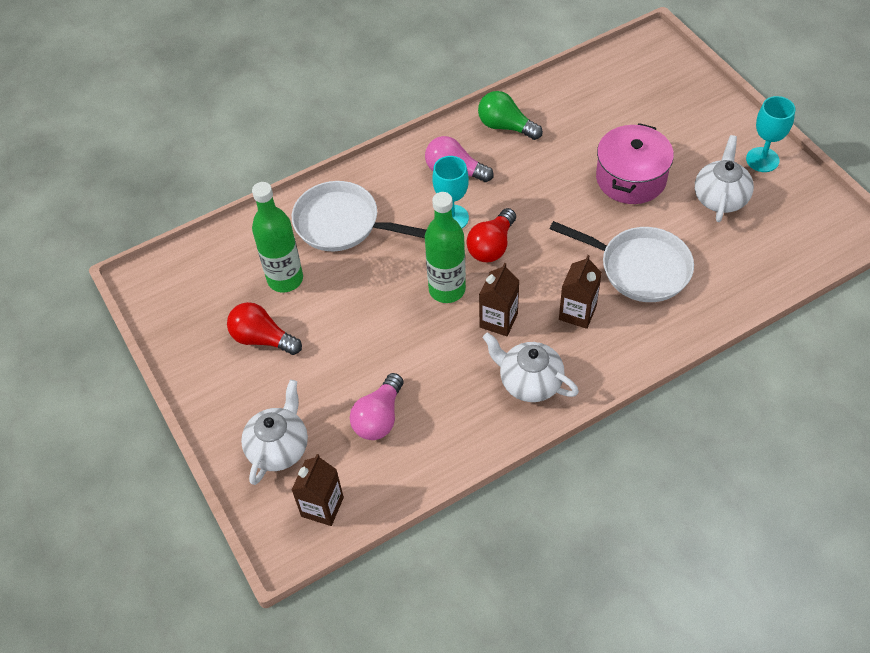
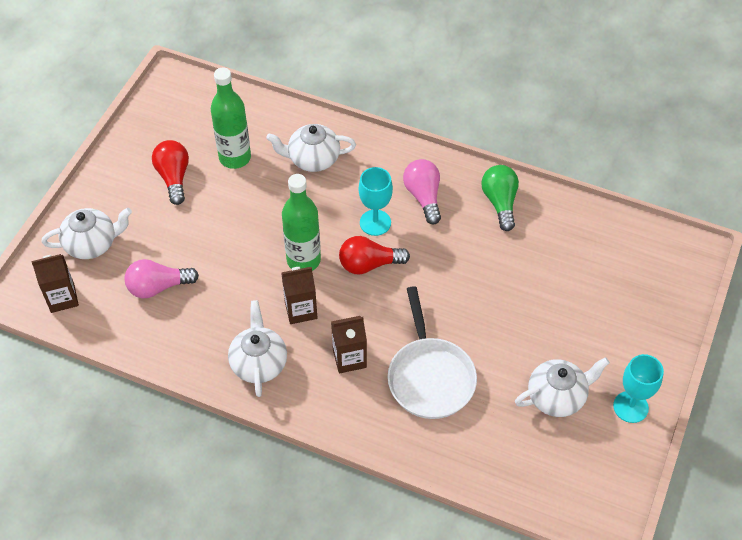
camera: 50 degrees right, 0 degrees up
(342, 223) = (312, 159): white pan -> white teapot
(631, 178) = (521, 319): pink pot -> none

